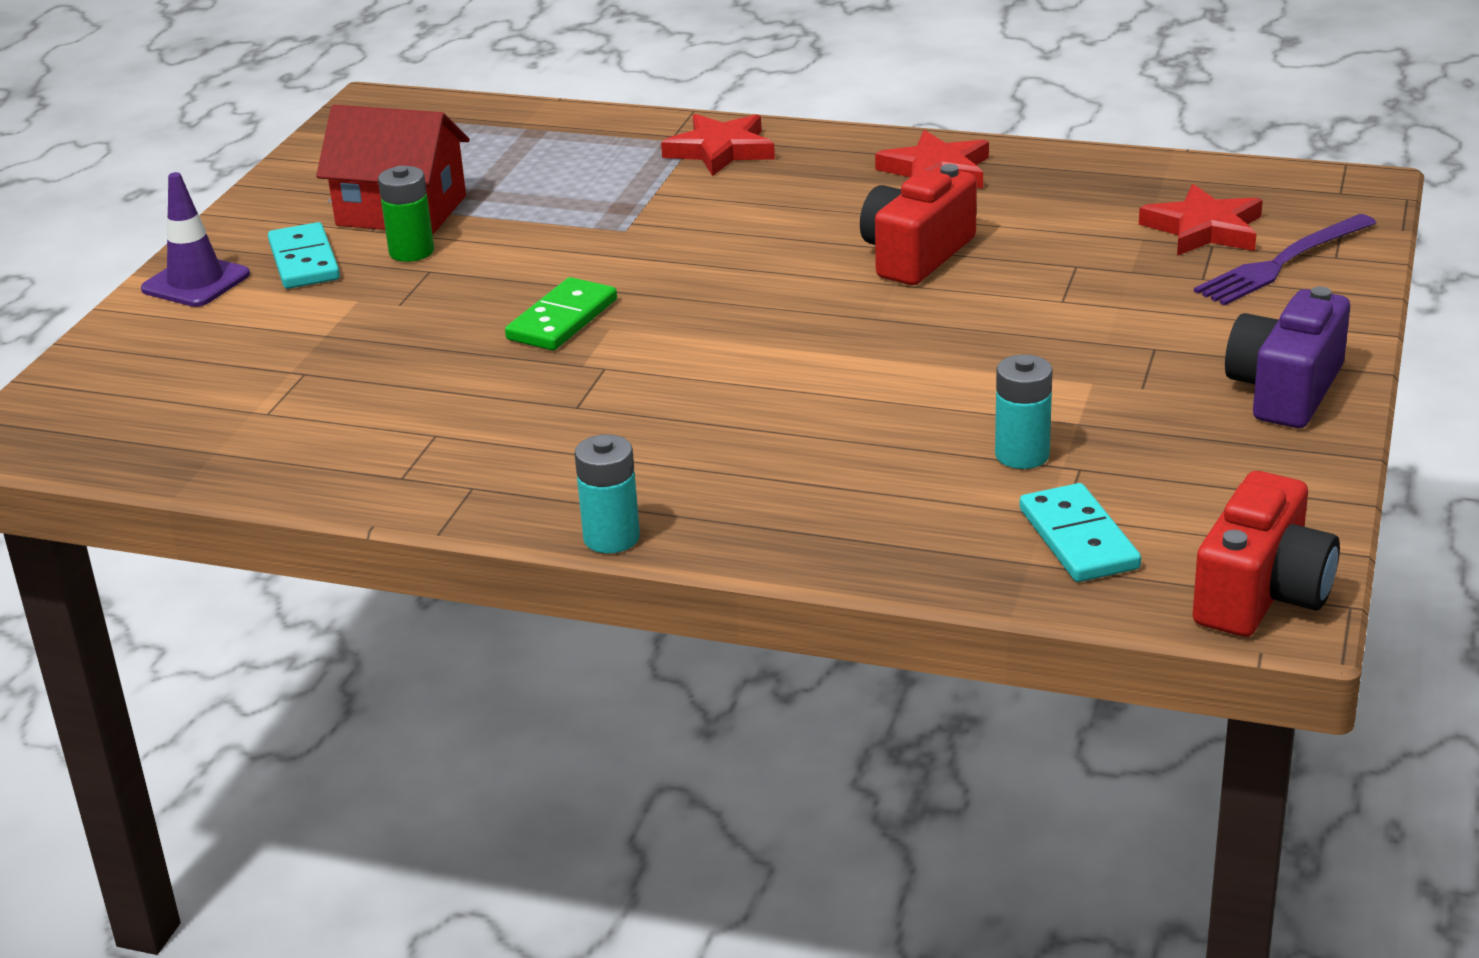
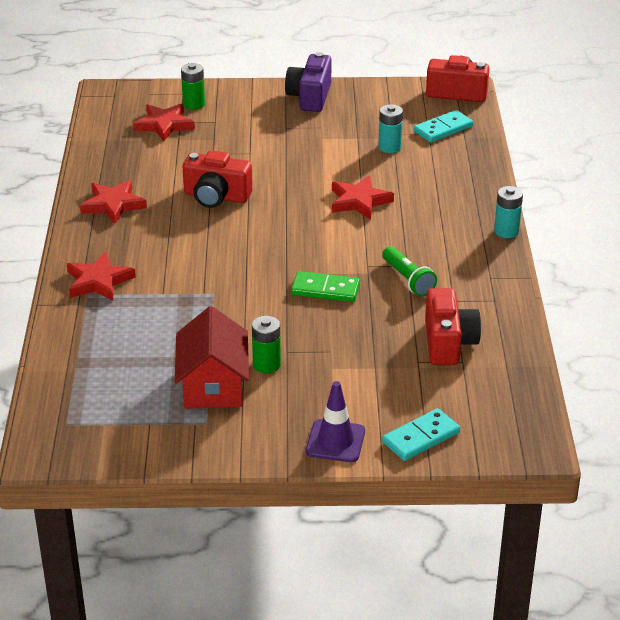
camera: 110 degrees left, 5 degrees up
(304, 261) = (293, 404): turquoise domino -> turquoise domino (421, 437)
(324, 408) = (448, 343): none -> red camera
(531, 399) = (408, 280): none -> green flashlight
(823, 389) = (359, 201): none -> red star
(1282, 263) = (194, 104): purple fork -> green battery
(1285, 390) = (310, 97): purple camera -> purple camera turned 90 degrees clockwise

